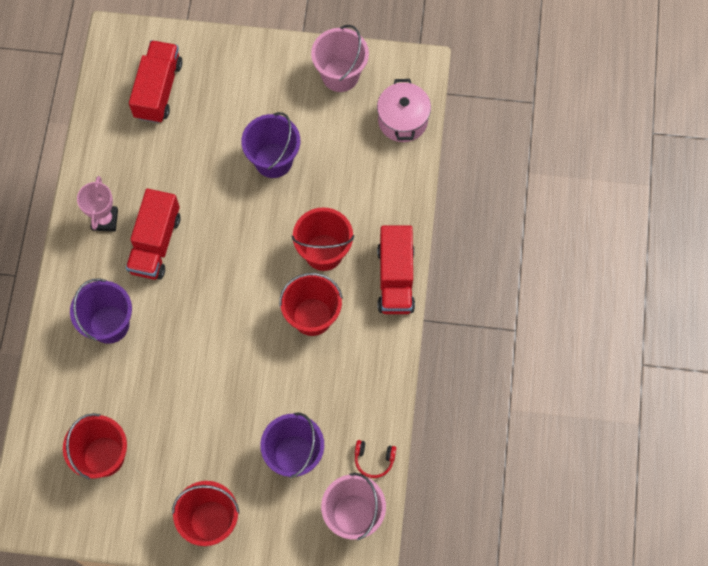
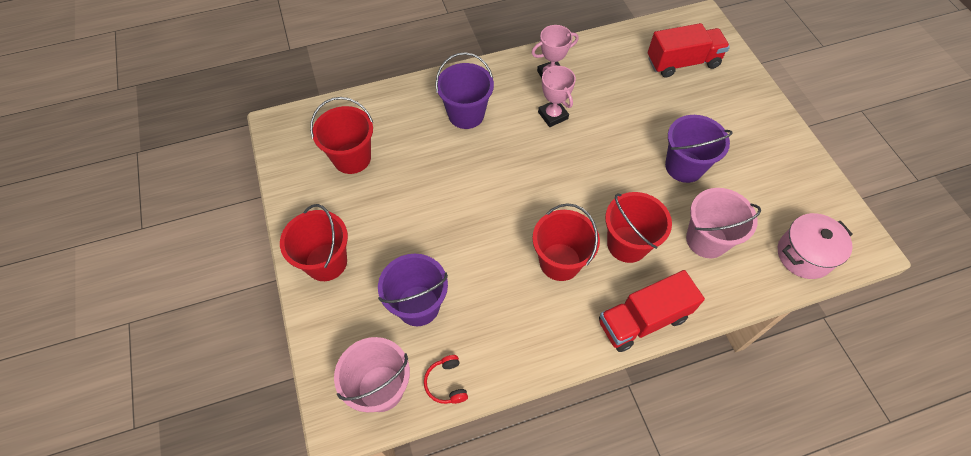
camera: 65 degrees right, 10 degrees down
(155, 243) = (553, 115): red truck -> pink trophy
(340, 75) = (803, 183): pink bucket -> pink bucket (706, 240)

